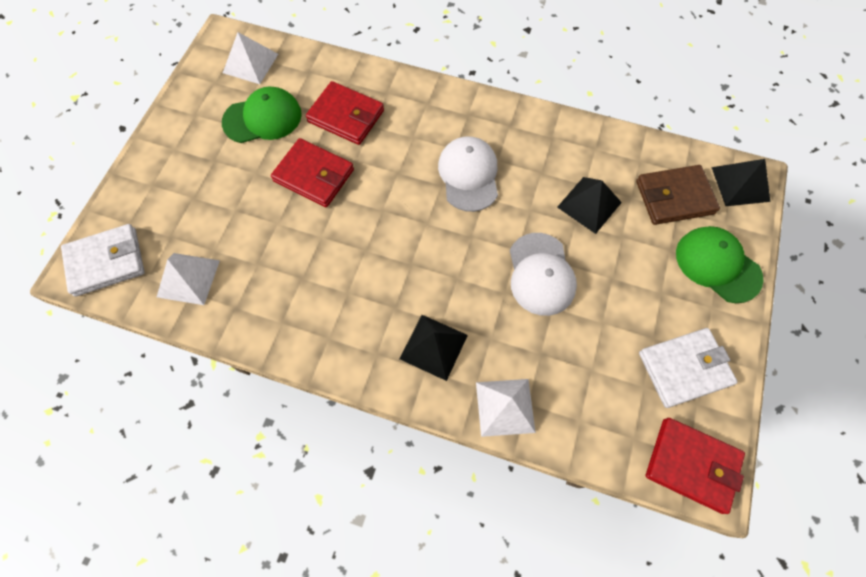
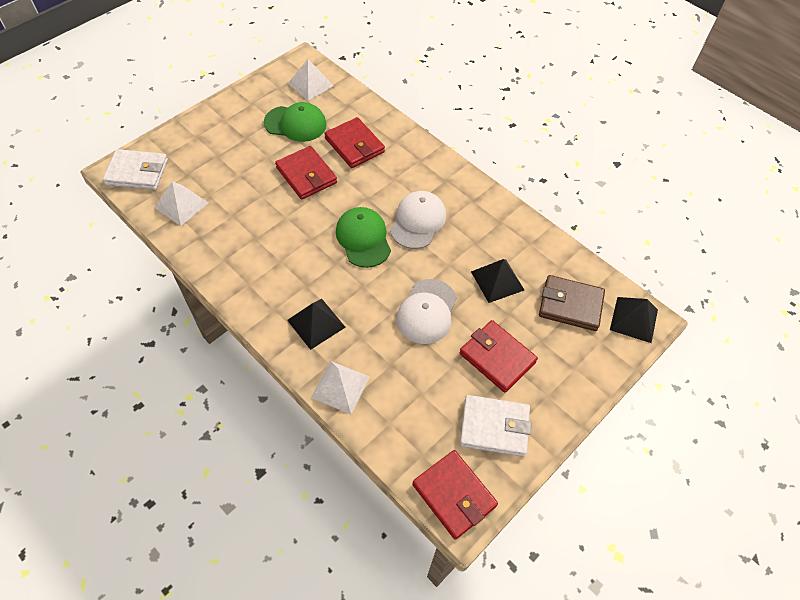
camera: 25 degrees right, 10 degrees down
(640, 290) = (497, 357): none -> red wallet
(717, 265) = (572, 368): green cap -> green cap (363, 238)

